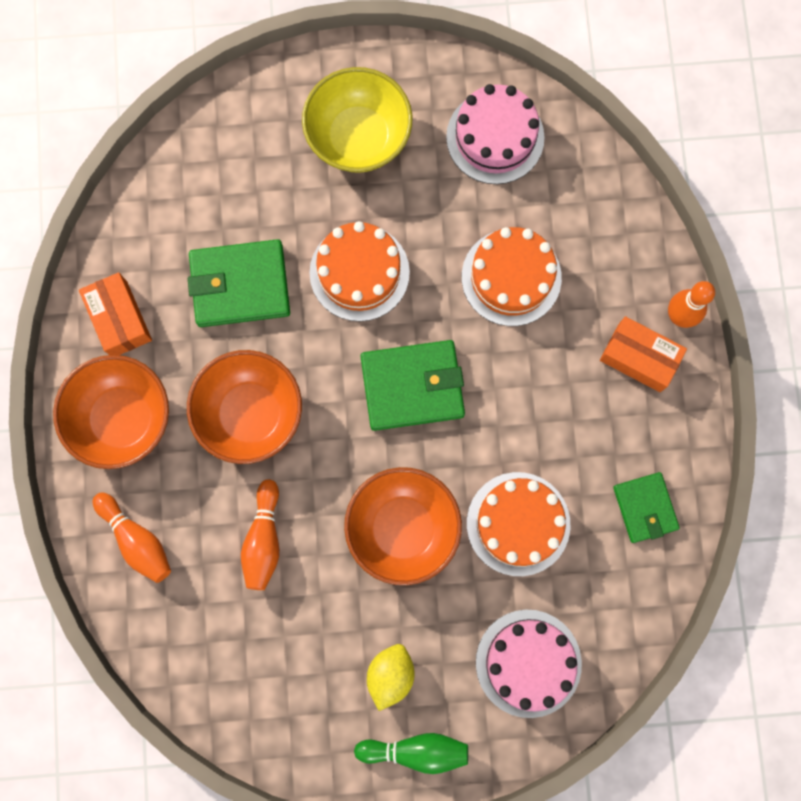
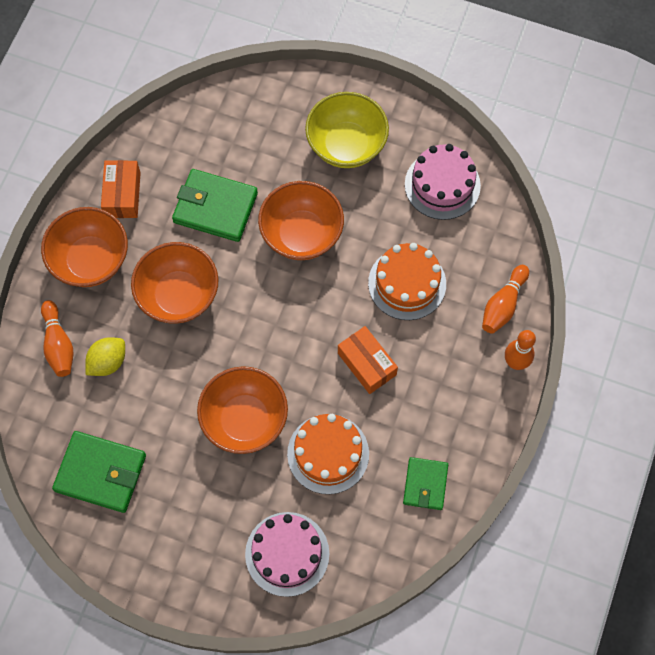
camera: 25 degrees right, 10 degrees down
(264, 539) = (145, 383): orange bowling pin -> orange bowling pin (503, 305)
(359, 272) = (301, 234): orange cake -> orange bowl
(390, 674) = (185, 516): yellow lemon -> yellow lemon (108, 362)
(412, 386) = (300, 326): green wallet -> green wallet (101, 473)
(416, 750) = (176, 577): green bowling pin -> none
(639, 358) = (472, 378): orange box -> orange box (367, 364)

